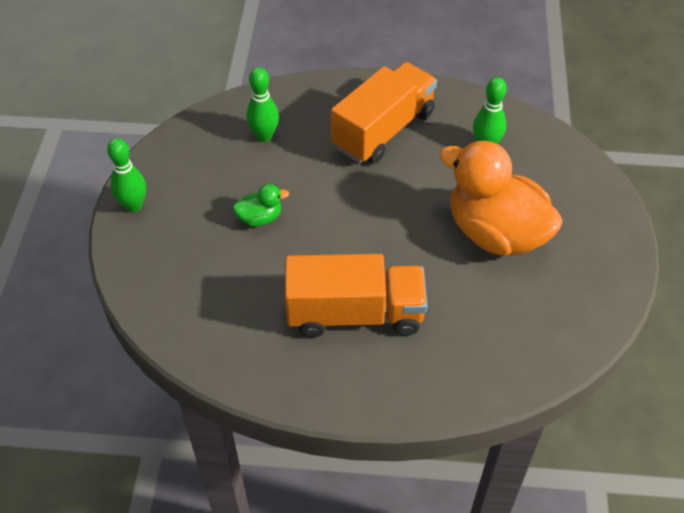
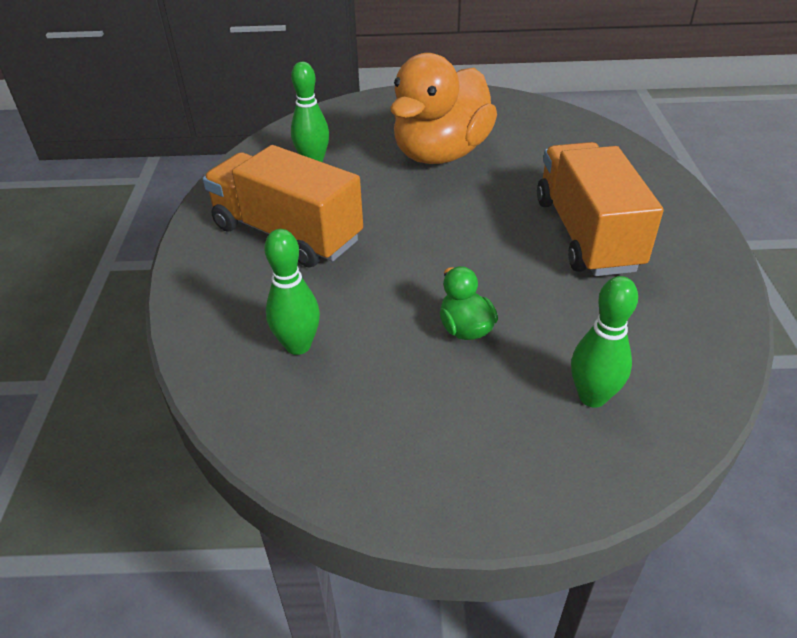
camera: 95 degrees left, 10 degrees down
(134, 206) = (478, 493): green bowling pin -> green bowling pin (592, 397)

